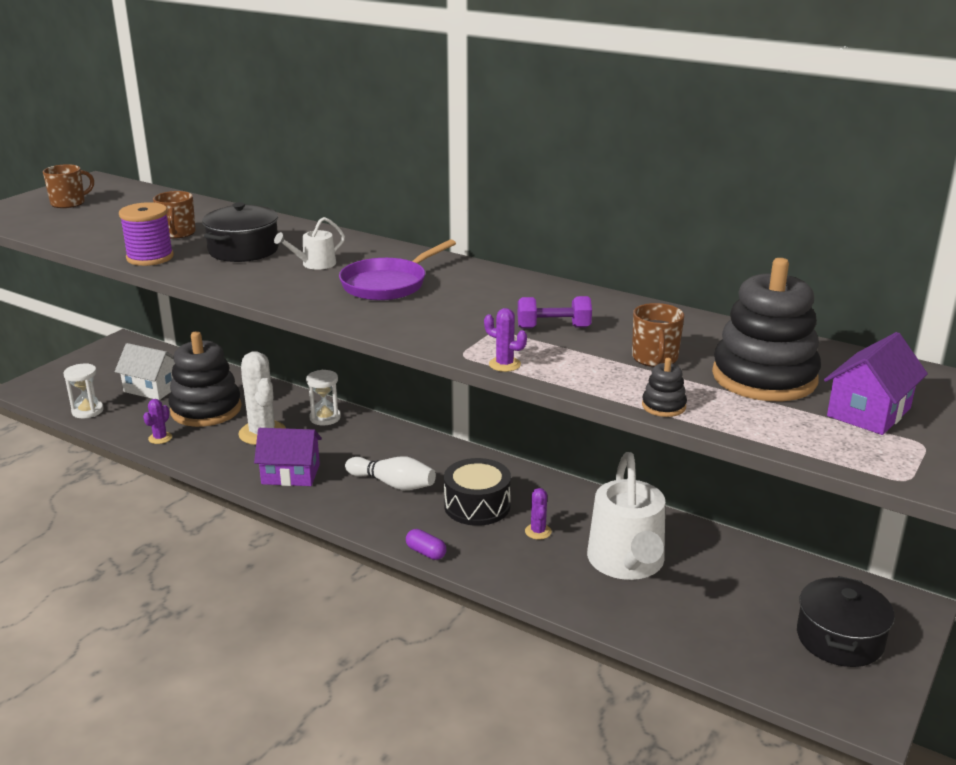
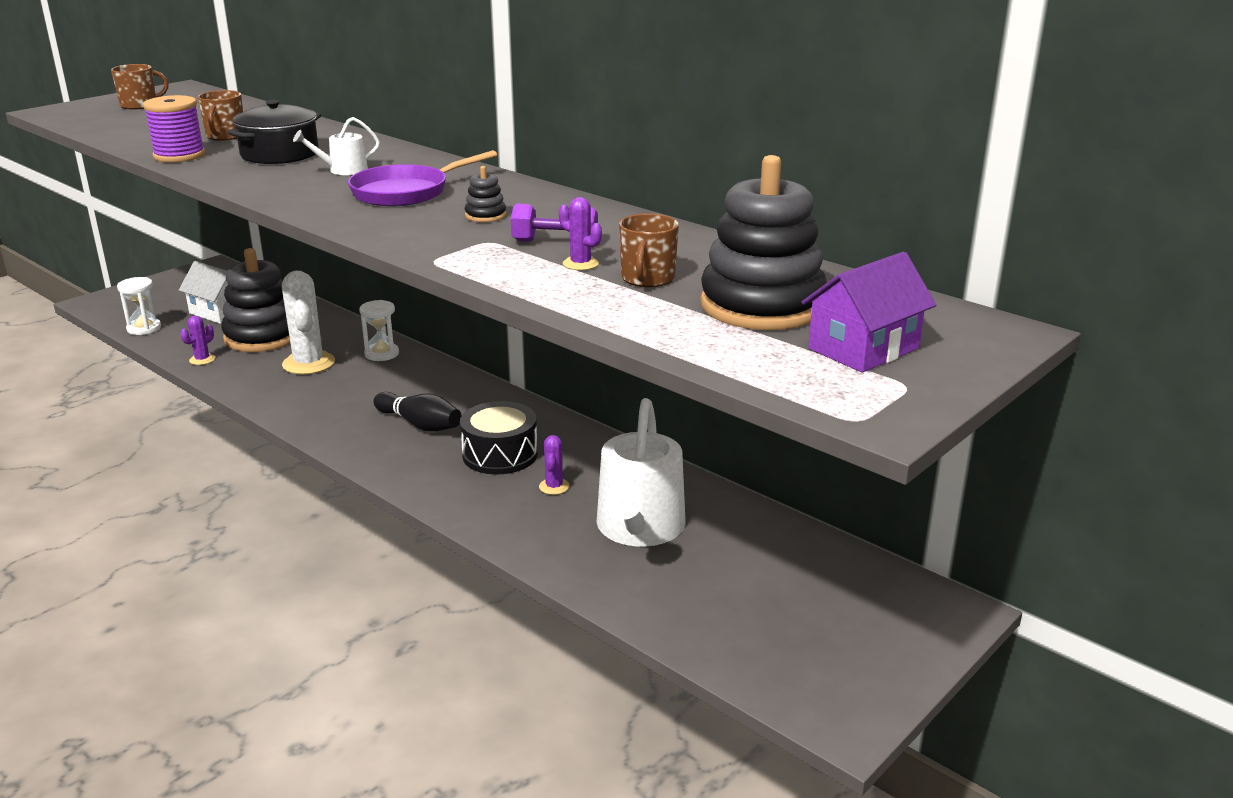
camera: 10 degrees right, 0 degrees up
(291, 474) = (317, 405): purple house -> none
(393, 484) = (420, 424): white bowling pin -> black bowling pin
(426, 552) = (420, 495): purple capsule -> none
(504, 364) = (471, 273): purple cactus -> purple cactus (580, 264)
(663, 406) = (620, 325): black stacking toy -> black stacking toy (485, 215)
(839, 639) = (851, 635): black pot -> none

